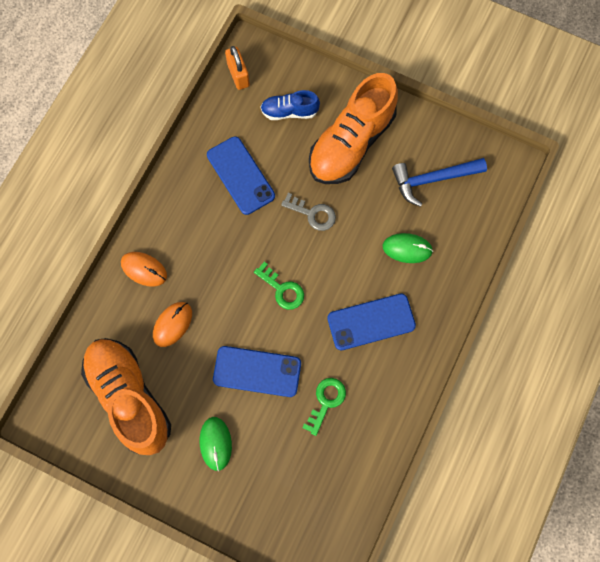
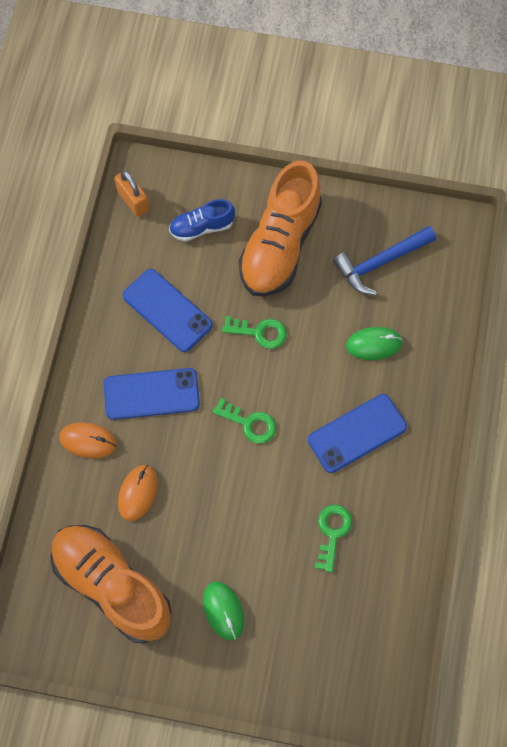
camera: 15 degrees left, 5 degrees down
(257, 371) = (247, 520): blue phone -> blue phone (151, 394)
(312, 213) = (259, 332): grey key -> green key

